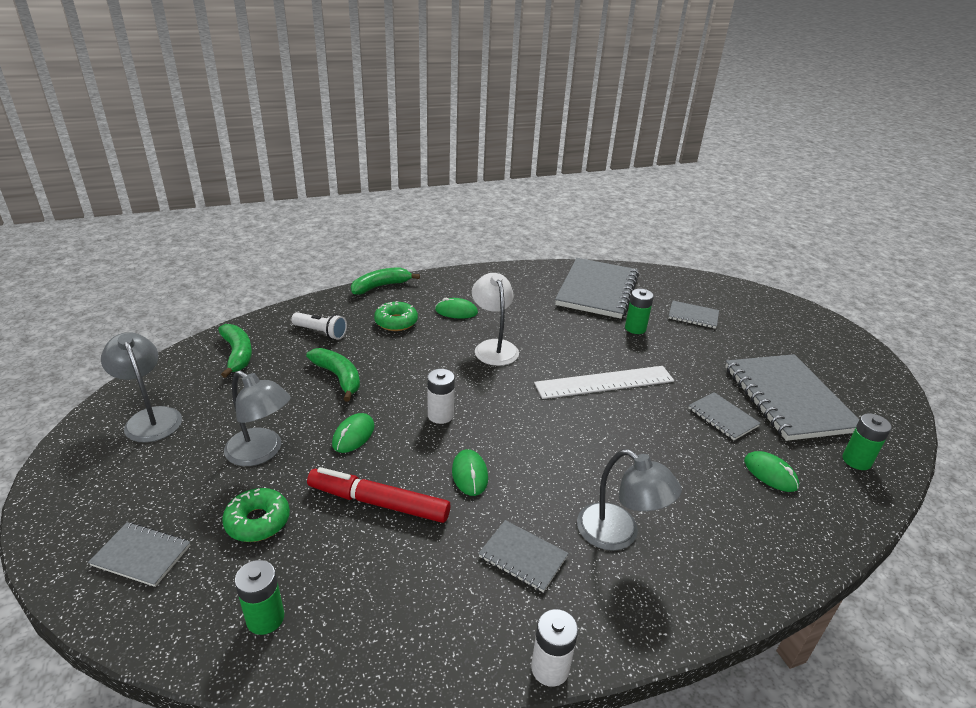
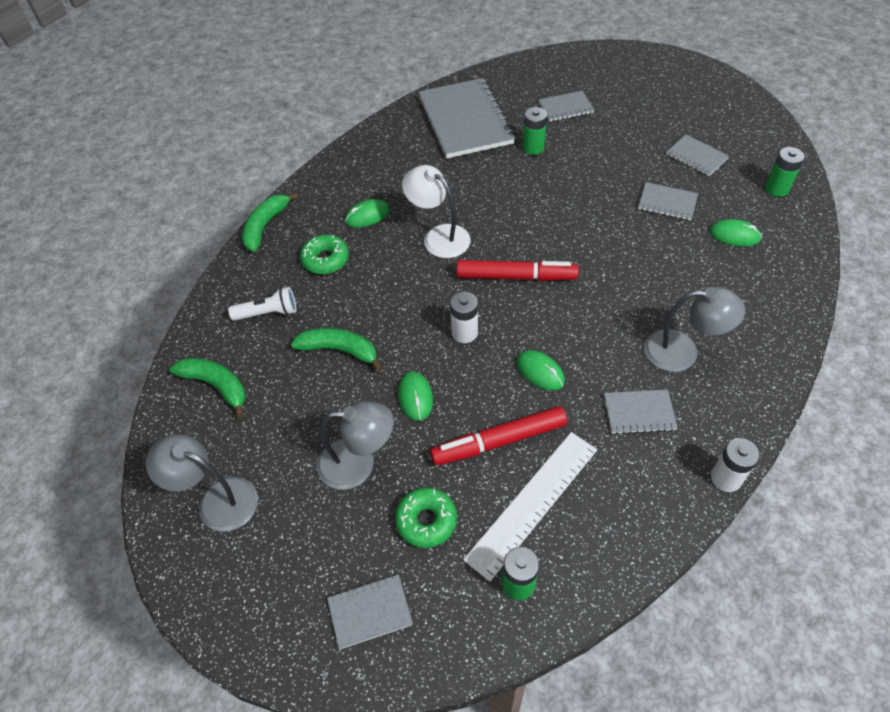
camera: 30 degrees left, 20 degrees up
(525, 401) = (516, 277): none -> red marker
(604, 382) = (558, 220): white ruler -> white ruler (533, 503)
(788, 399) = (696, 157): grey notebook -> grey notebook, size x0.47

